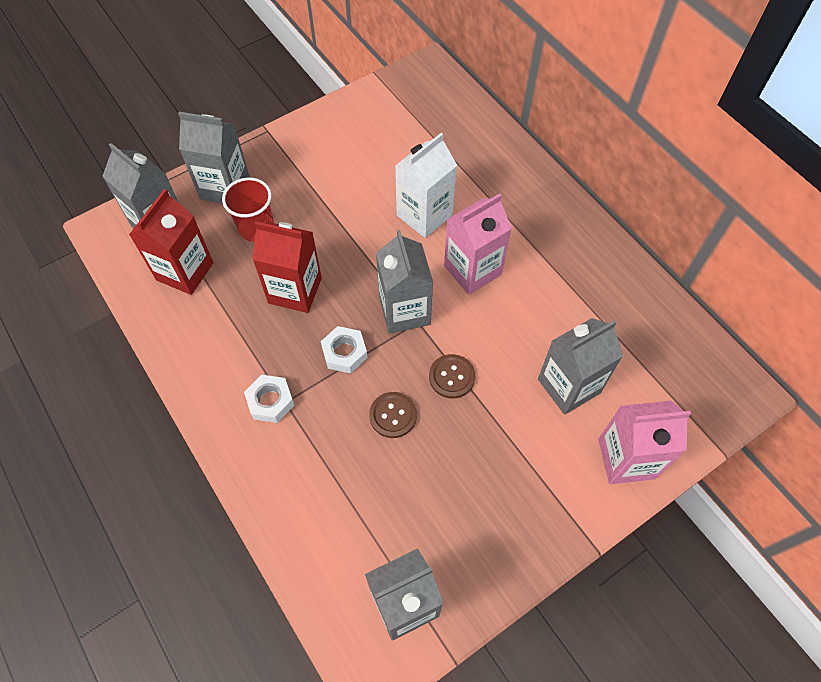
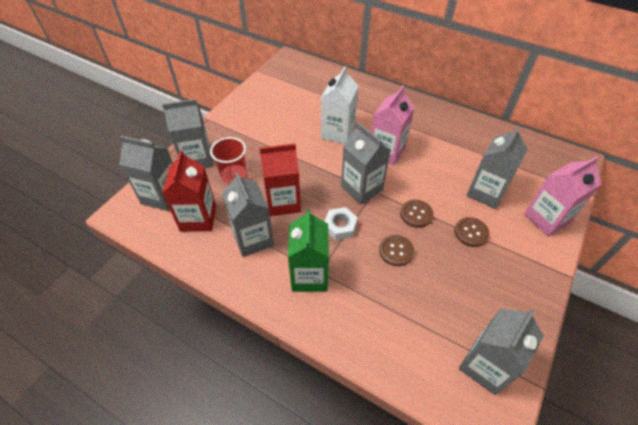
camera: 25 degrees left, 10 degrees down
(232, 325) = (253, 238): none -> grey carton
(270, 401) = (309, 276): white nut -> green carton
(506, 433) = (471, 233): none -> brown button

